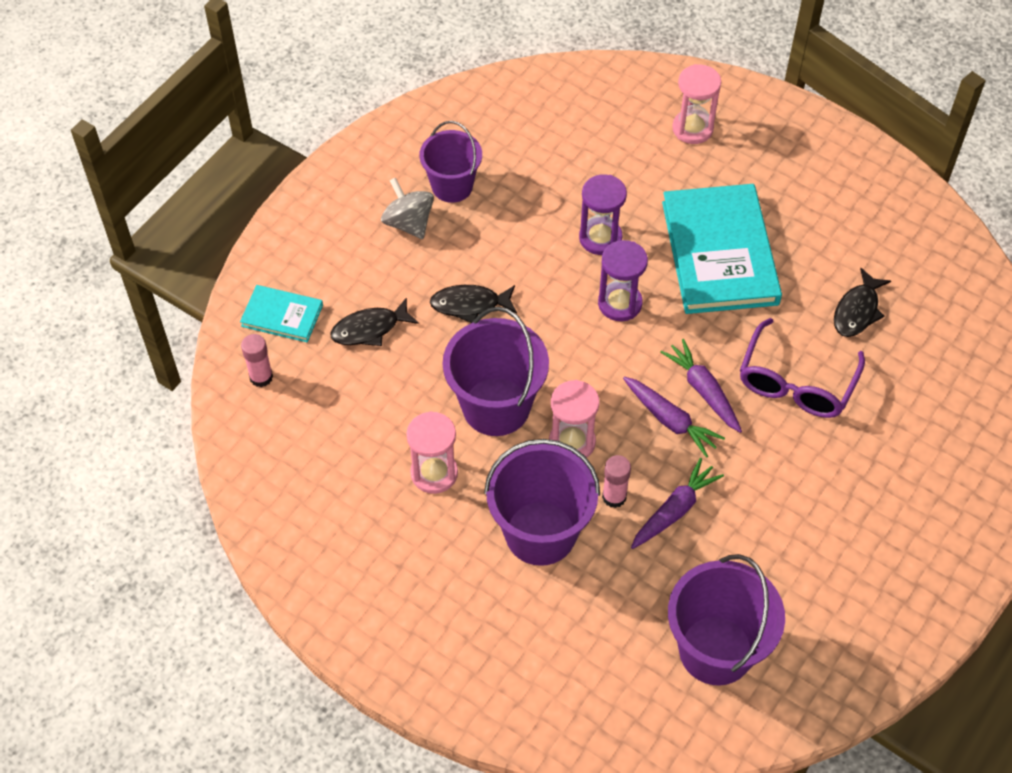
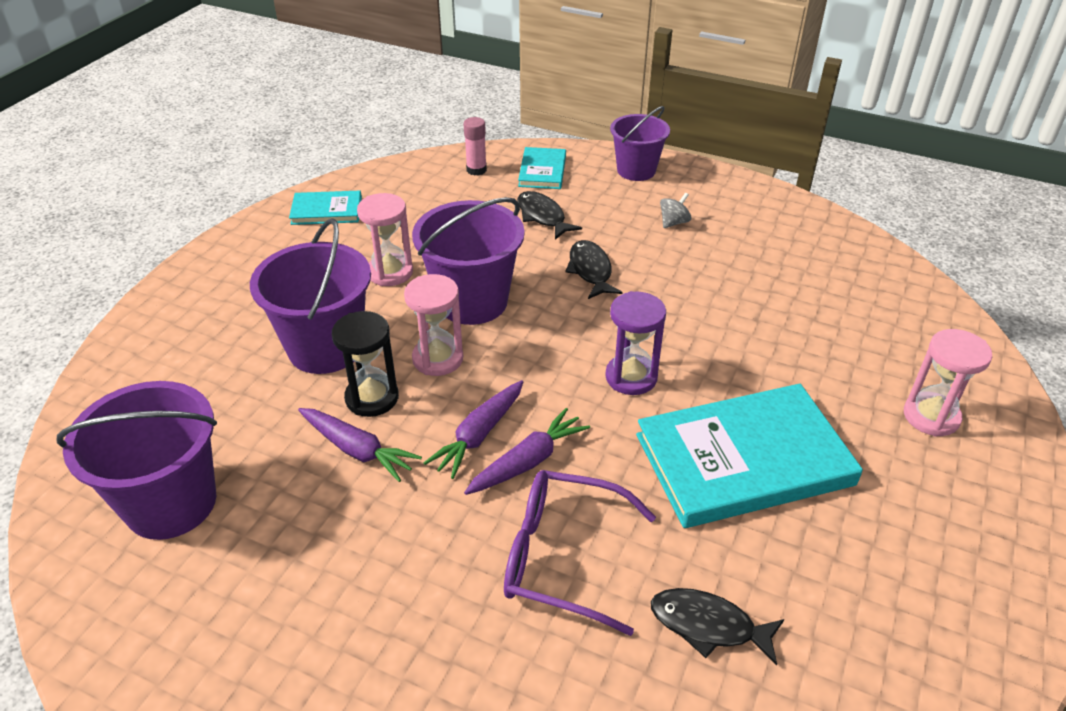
camera: 80 degrees right, 15 degrees down
(304, 530) = (326, 211): none -> turquoise book
(408, 223) = (673, 222): grey spinning top -> grey spinning top, size x0.62
(452, 186) = (732, 242): purple bucket -> purple bucket (636, 170)
(600, 238) = (717, 352): purple hourglass -> none
(614, 497) = (372, 398): pink glue stick -> black hourglass

